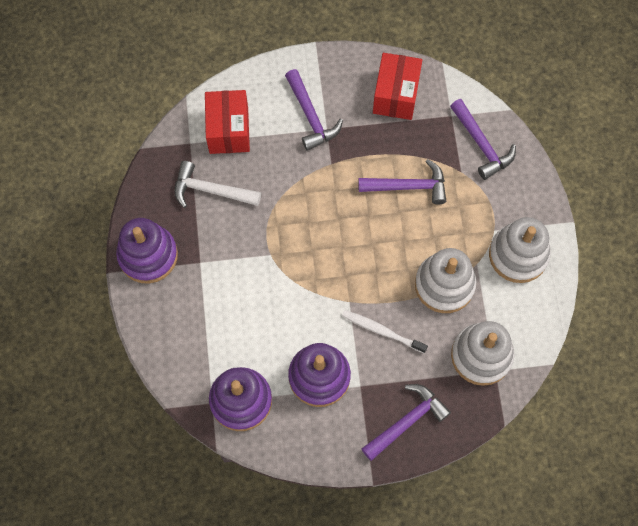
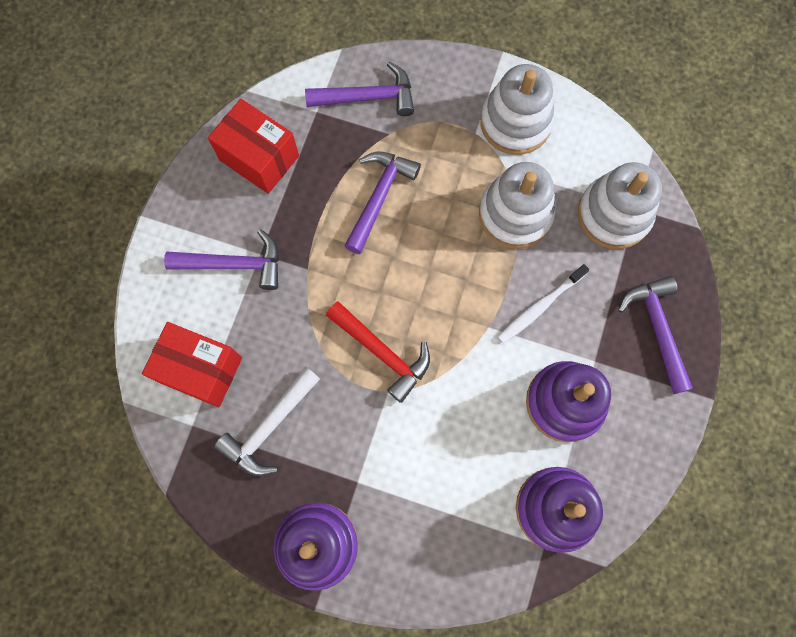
camera: 65 degrees left, 5 degrees up
(295, 239) = (383, 353): none -> red hammer

